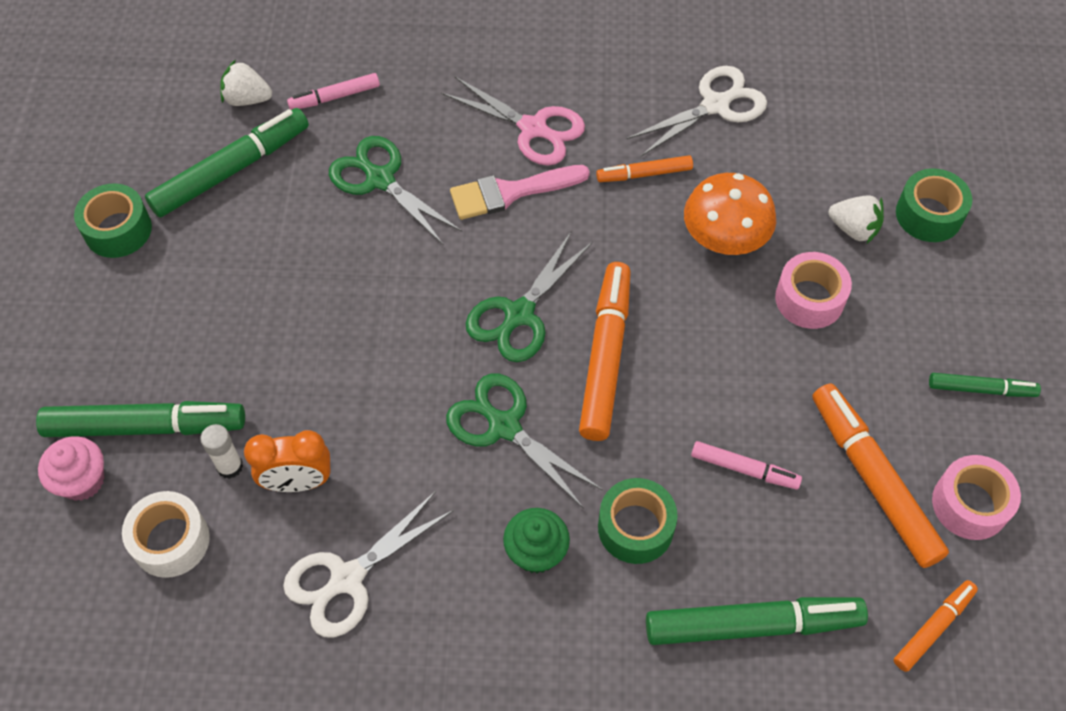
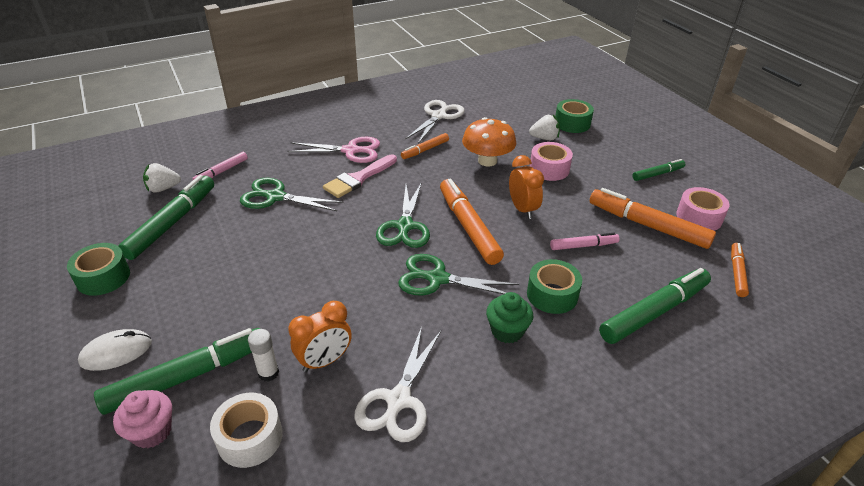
camera: 30 degrees left, 20 degrees down
(89, 354) = (116, 352): none -> white mouse
(706, 361) = (522, 209): none -> orange clock

